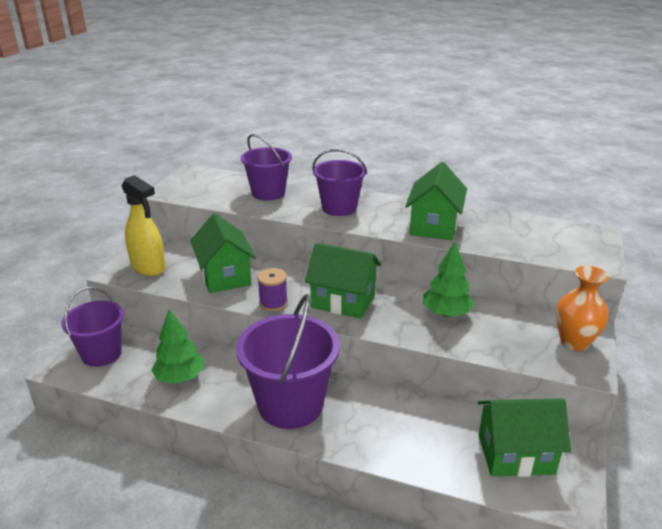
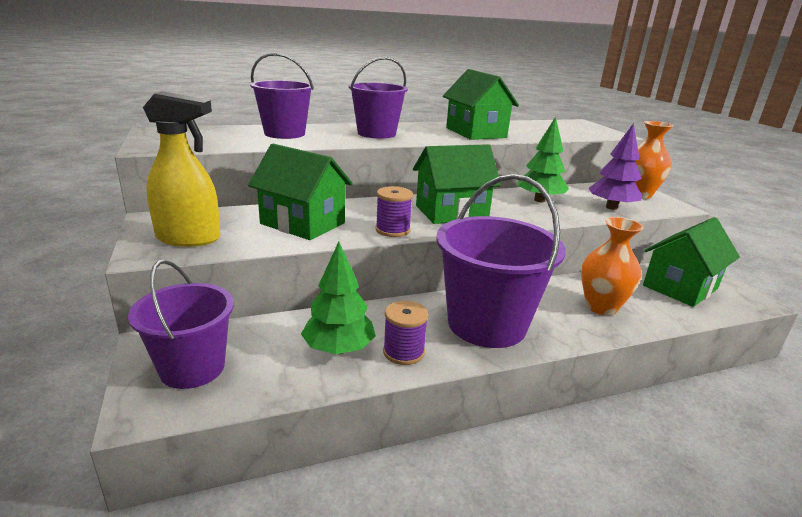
camera: 40 degrees left, 5 degrees down
(211, 398) = (403, 352): none -> purple spool
(402, 434) = (601, 307): none -> orange vase
(506, 346) = (611, 207): none -> purple tree

